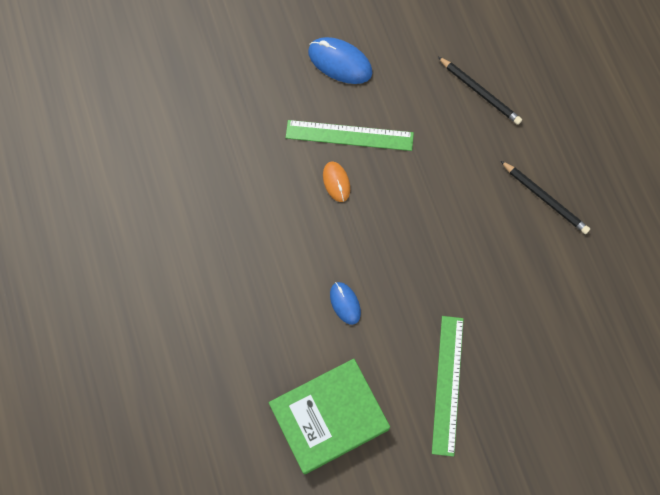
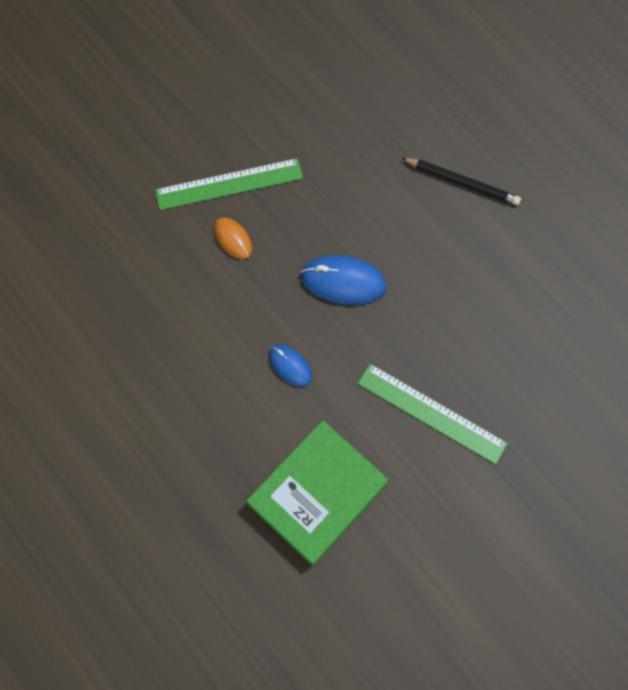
camera: 20 degrees left, 0 degrees up
(340, 62) = (190, 109): blue mouse -> blue mouse (343, 281)
(447, 384) = (431, 413): green ruler -> green ruler turned 45 degrees counterclockwise
(479, 92) = (353, 93): black pencil -> none

